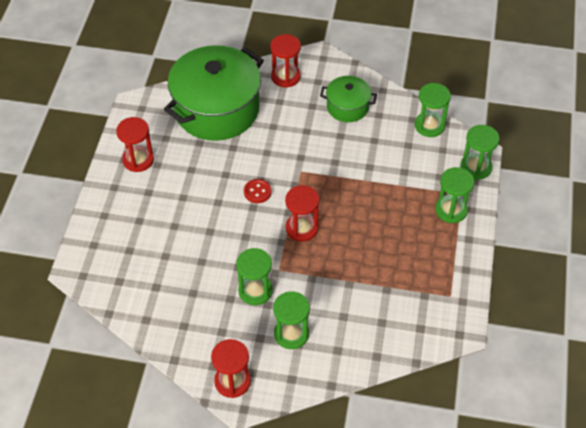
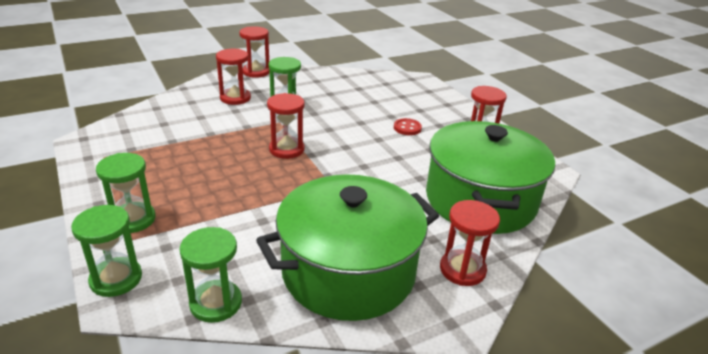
camera: 140 degrees right, 20 degrees down
(257, 192) = (354, 157): red button -> red button (407, 128)
(291, 334) = (235, 98): green hourglass -> red hourglass
(347, 107) = (348, 271): green pot -> green pot, size x2.02

